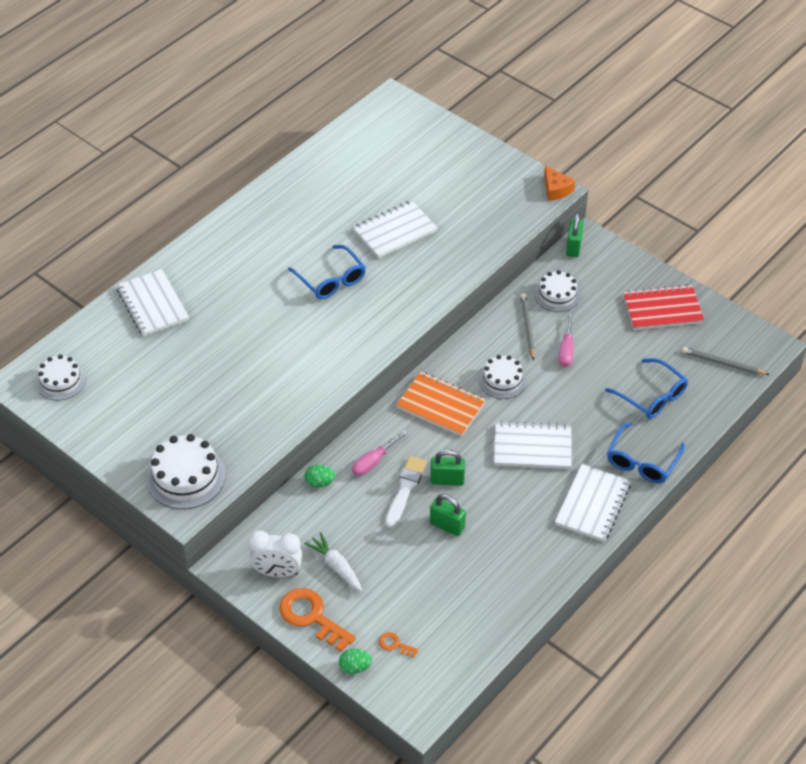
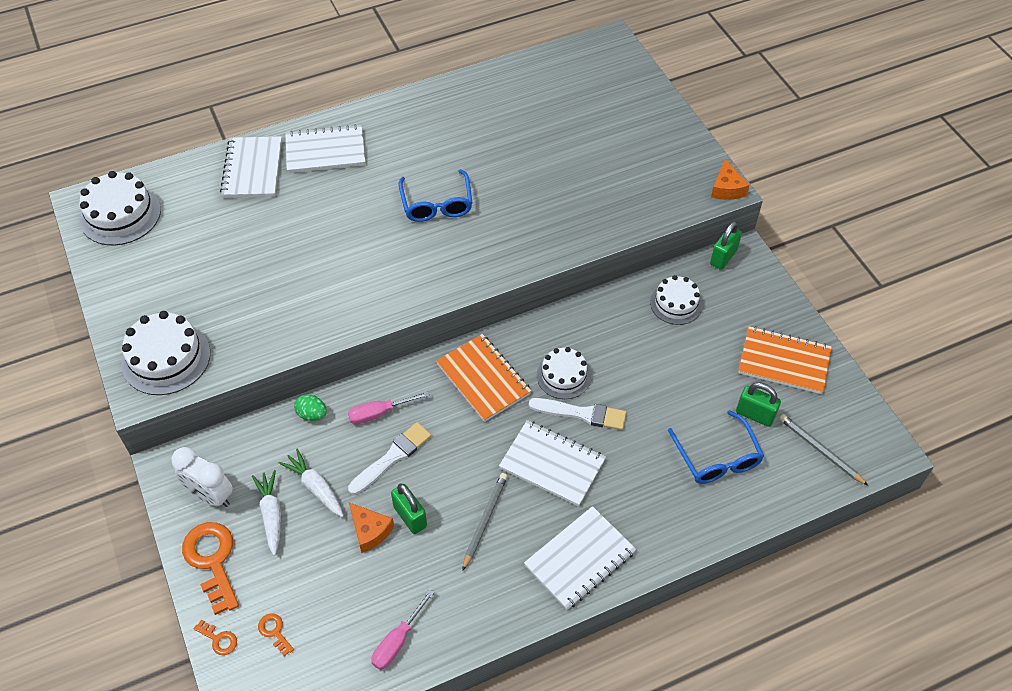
camera: 25 degrees right, 5 degrees up
(60, 381) = (120, 214): white cake -> white cake, size x1.54
(355, 667) = (218, 639): green egg -> orange key
(358, 533) = (315, 487): none -> white carrot
(395, 231) = (531, 176): white notebook -> white notebook (325, 151)
(422, 547) = (370, 531): none -> orange cheese
(447, 480) = (441, 464): green padlock -> green padlock (755, 415)
(527, 327) = (624, 327): grey pencil -> grey pencil (485, 521)
(533, 403) = (582, 414): none -> white brush
(566, 350) = (651, 368): pink screwdriver -> pink screwdriver (398, 641)
(642, 461) = (664, 530): blue glasses -> none
(662, 309) = (784, 362): red notebook -> orange notebook

